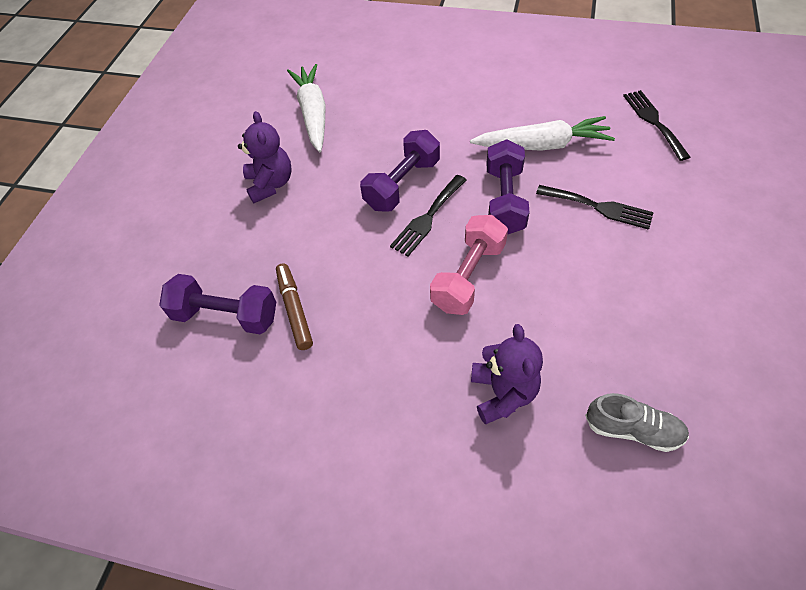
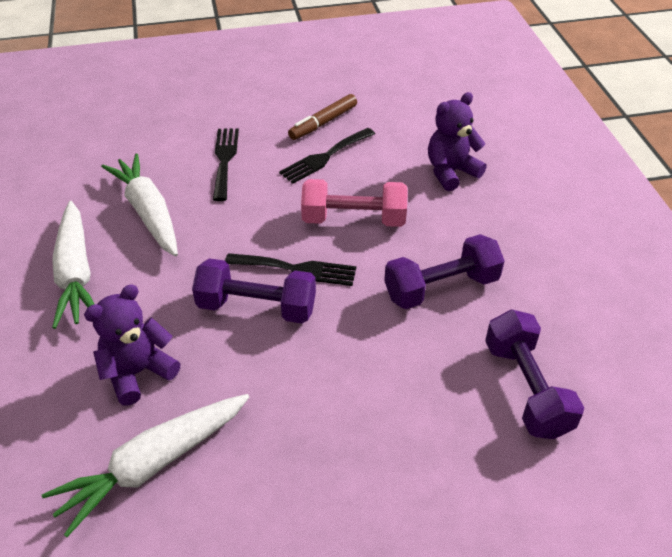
camera: 120 degrees left, 10 degrees down
(270, 184) = (319, 447): purple teddy bear -> purple teddy bear (138, 372)
(294, 309) = (476, 331): brown marker -> brown marker (323, 123)
(490, 100) = (76, 273): none -> white carrot
(504, 200) = (244, 220): purple dumbbell -> purple dumbbell (441, 287)
(632, 429) = (430, 111): grey shoe -> none
(653, 121) = (86, 146): black fork -> black fork (325, 157)

